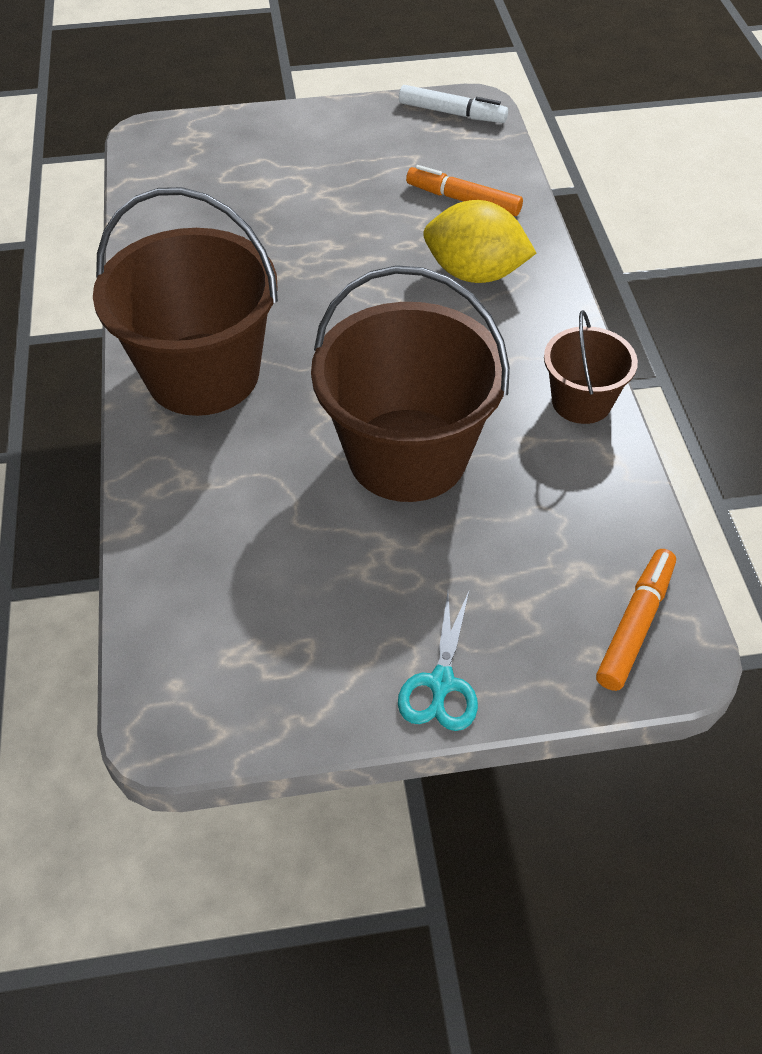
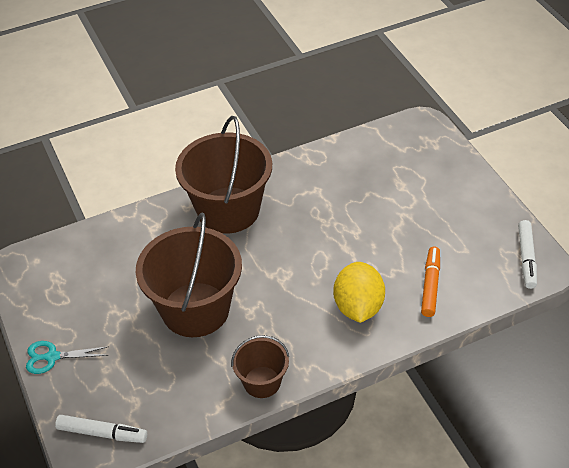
camera: 75 degrees right, 5 degrees down
(635, 625) = (102, 433): orange marker -> white marker

